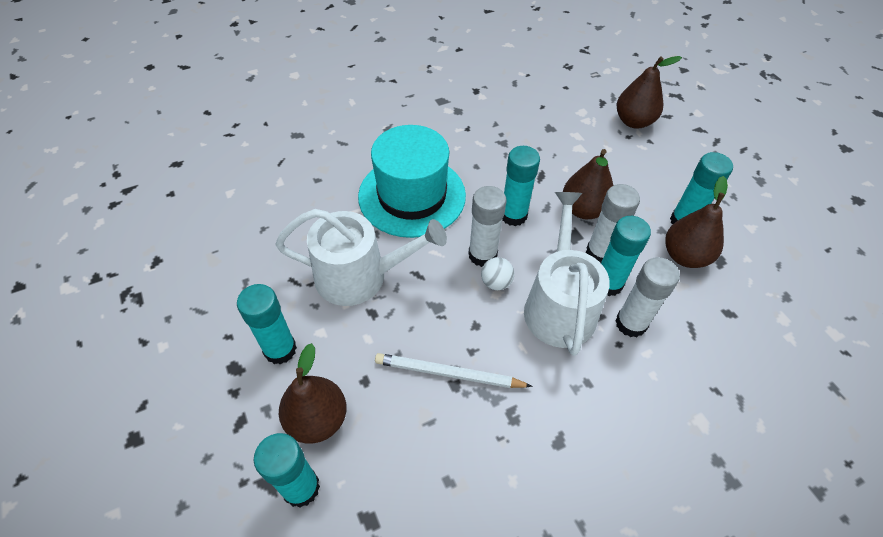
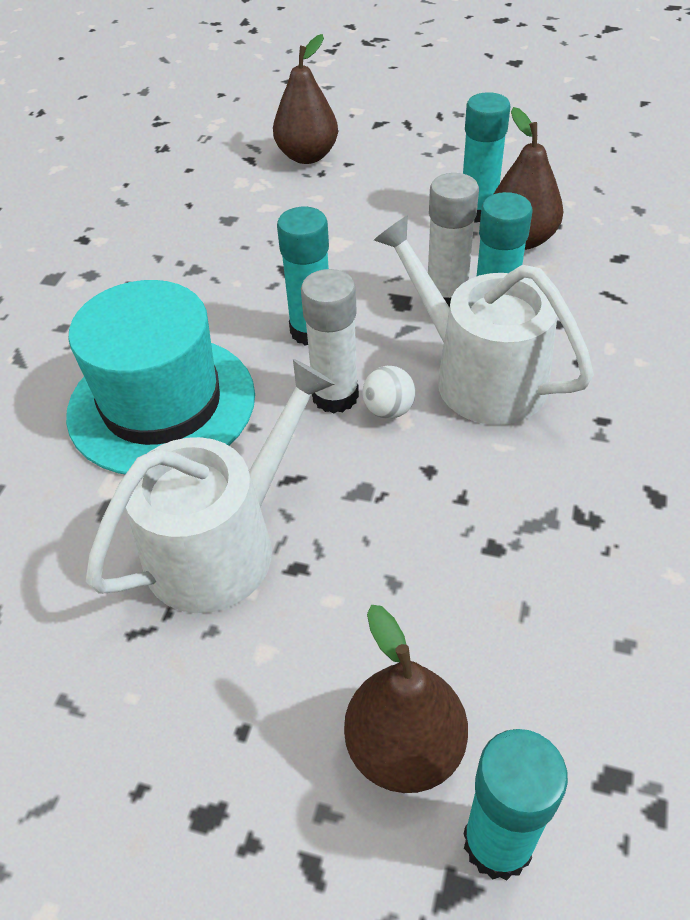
camera: 45 degrees left, 5 degrees down
(280, 349) = (239, 726): turquoise glue stick -> none
(448, 374) = (472, 543): white pencil -> none
(583, 209) = (374, 270): brown pear -> none
(631, 323) = (561, 335): white glue stick -> none

